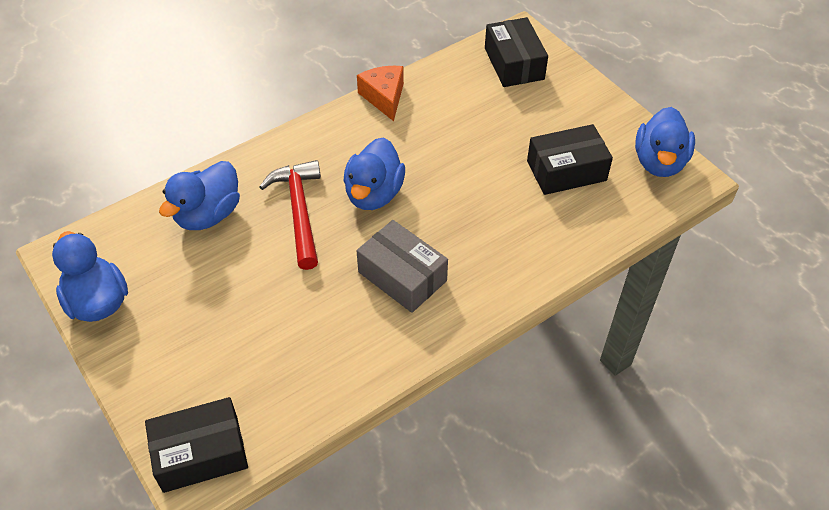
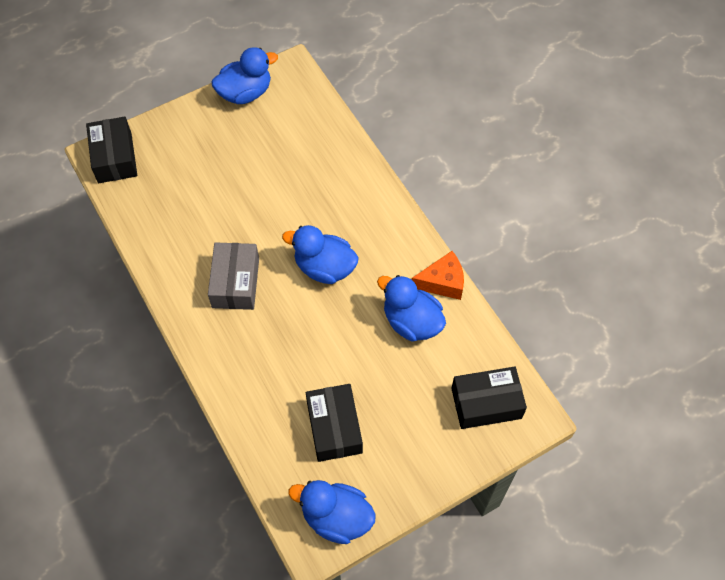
camera: 95 degrees right, 10 degrees up
(208, 215) = (317, 153): blue duck -> blue duck (411, 322)
(299, 212) = (312, 213): red hammer -> none
(402, 276) = (235, 283): grey box -> grey box turned 45 degrees counterclockwise

